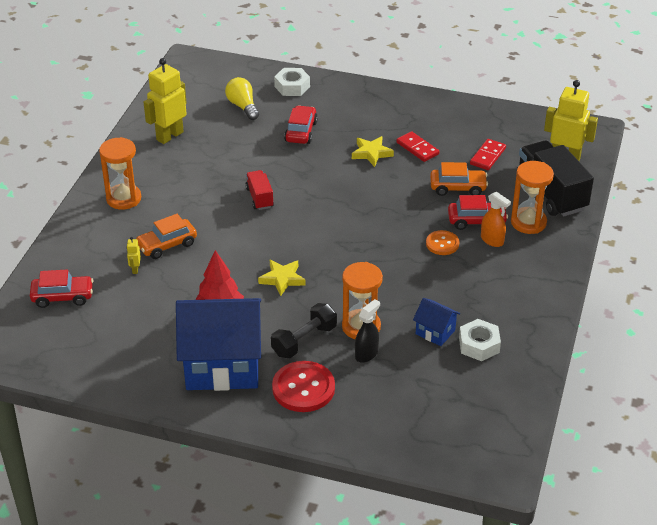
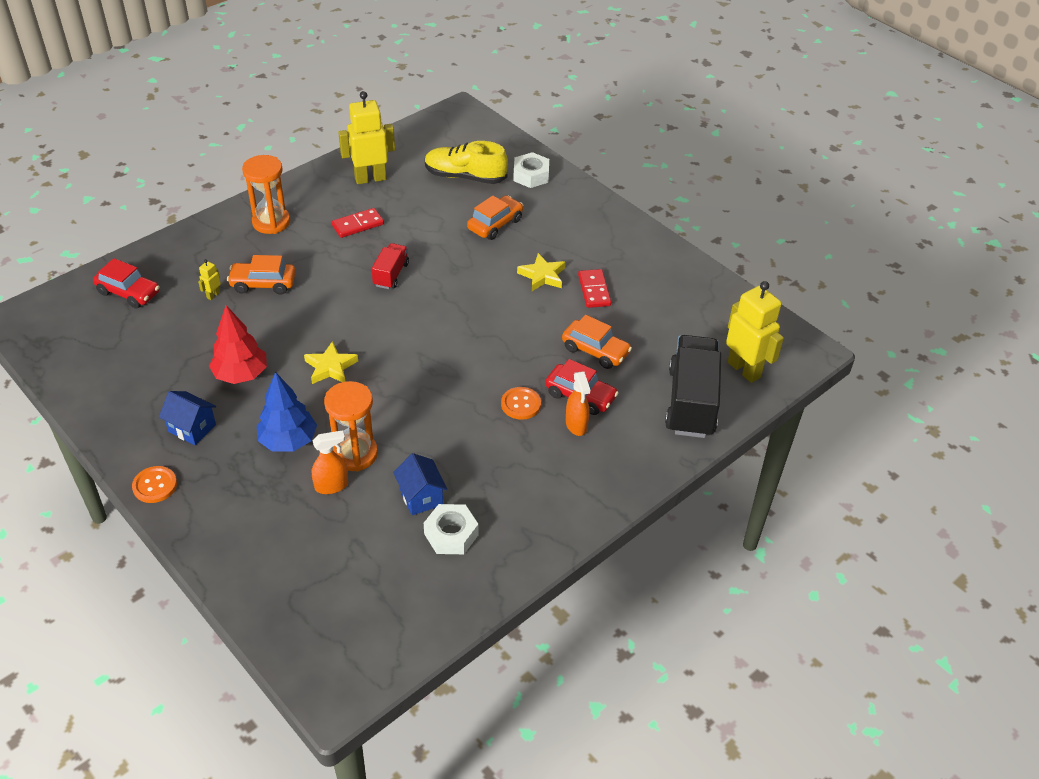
camera: 30 degrees right, 5 degrees up
(222, 365) = (192, 428): blue house -> blue house, size x0.44
(237, 415) = (155, 485): none -> orange button
(243, 106) = (465, 177): yellow light bulb -> yellow shoe
(301, 131) = (495, 224): red car -> orange car
(303, 388) = (239, 490): red button -> none
(304, 340) = (288, 441): black dumbbell -> blue tree
(366, 354) = (332, 486): black spray bottle -> orange spray bottle
(487, 156) = (660, 330): red domino -> red domino (357, 225)
(528, 222) = (634, 423): orange hourglass -> none

